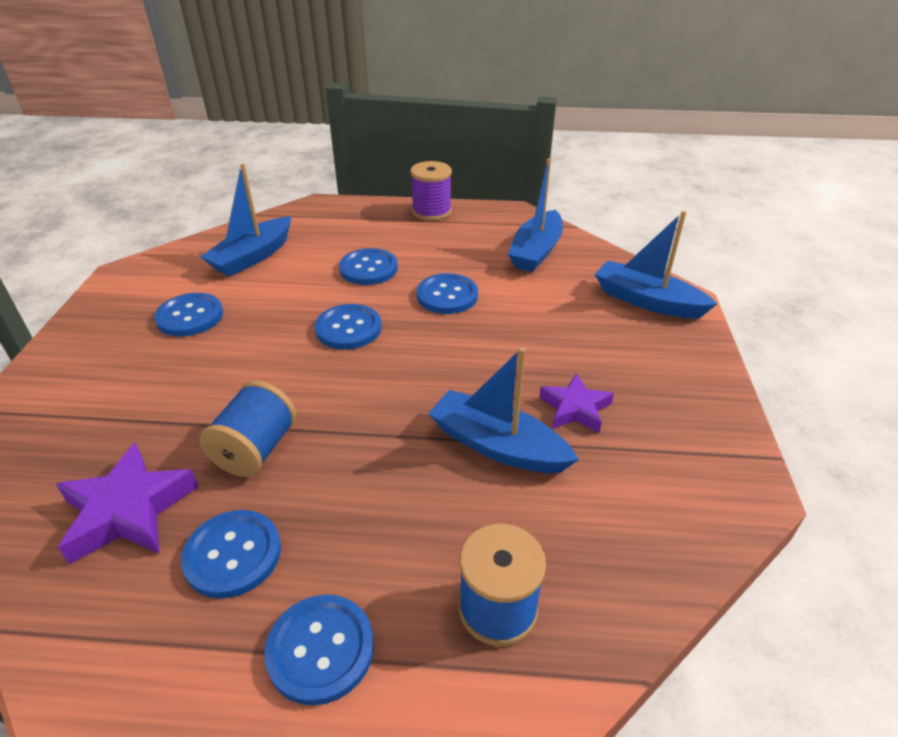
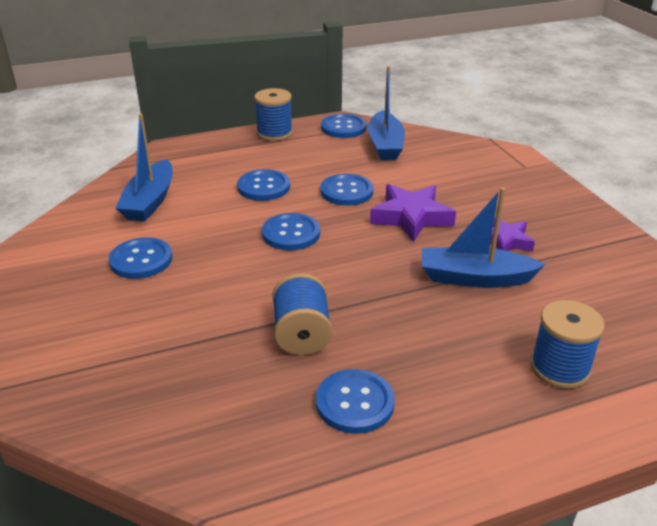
camera: 25 degrees left, 5 degrees down
(128, 510) = (241, 405): purple star -> purple star (411, 217)
(320, 649) = (472, 431): blue button -> blue button (343, 128)
(431, 212) = (274, 133): purple spool -> blue spool
(647, 301) = (493, 161): blue boat -> none

